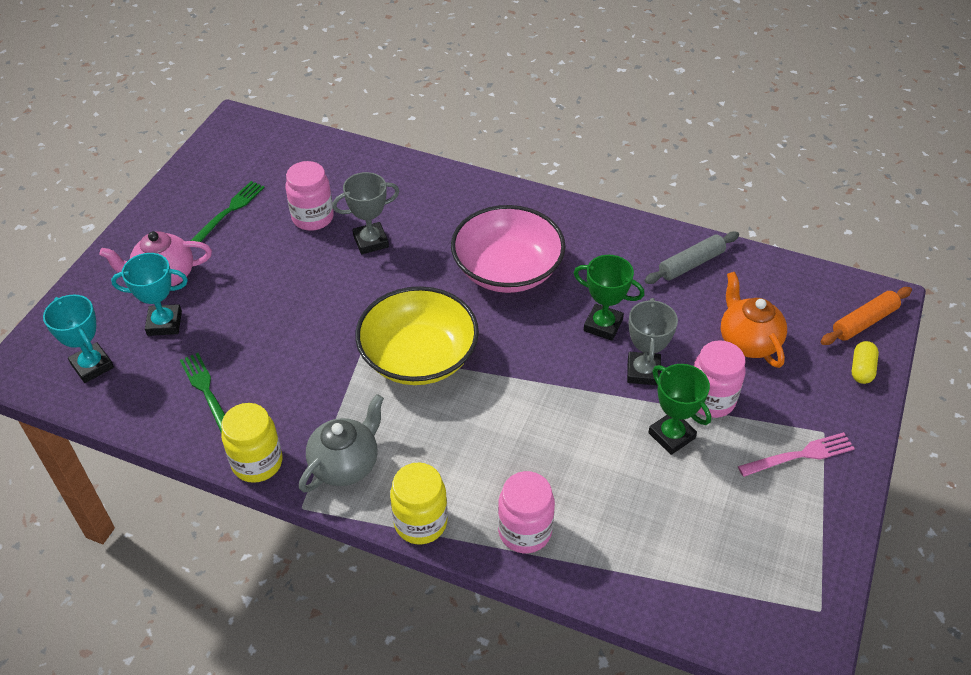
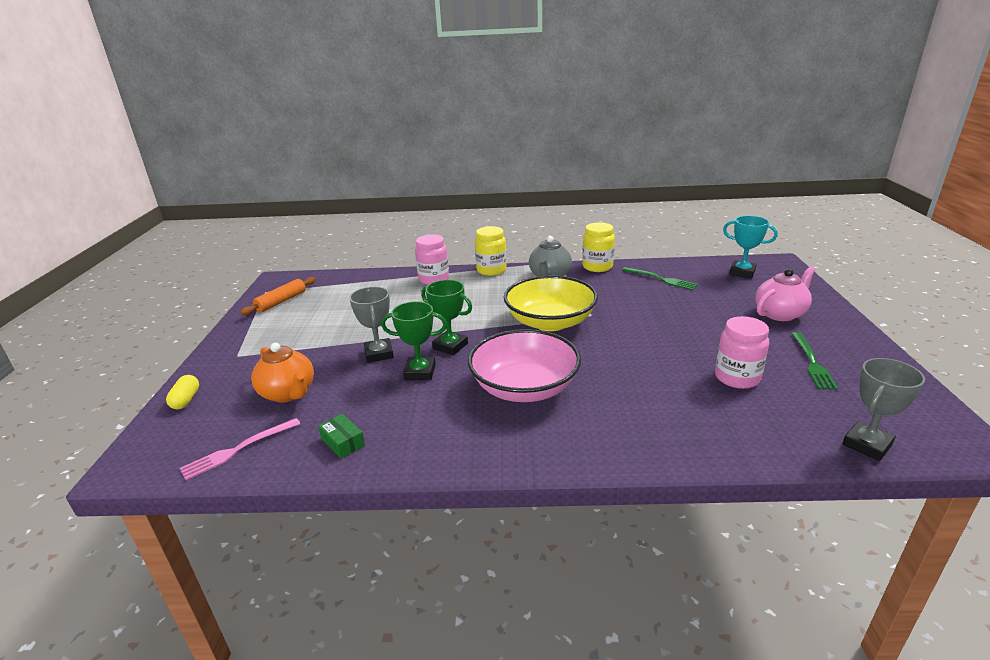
camera: 160 degrees right, 20 degrees down
(164, 323) = (735, 295): turquoise trophy -> none
(371, 241) = (663, 375): grey trophy -> grey trophy (867, 444)
(671, 435) = (353, 329): green trophy -> green trophy (450, 346)
(691, 264) = (343, 442): grey rolling pin -> green box
(711, 400) = (324, 351): pink jar -> none
(800, 455) = (259, 341): pink fork -> pink fork (238, 449)
(864, 322) = (163, 438): orange rolling pin -> orange rolling pin (281, 301)

